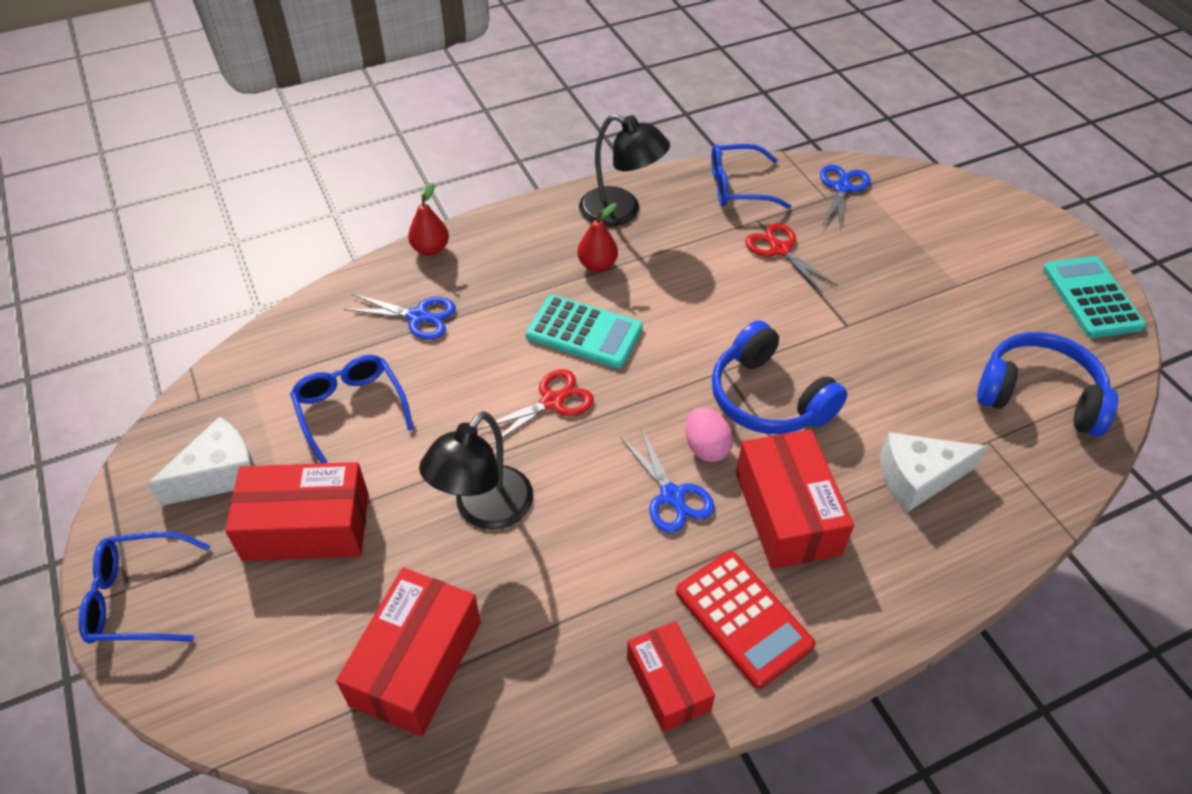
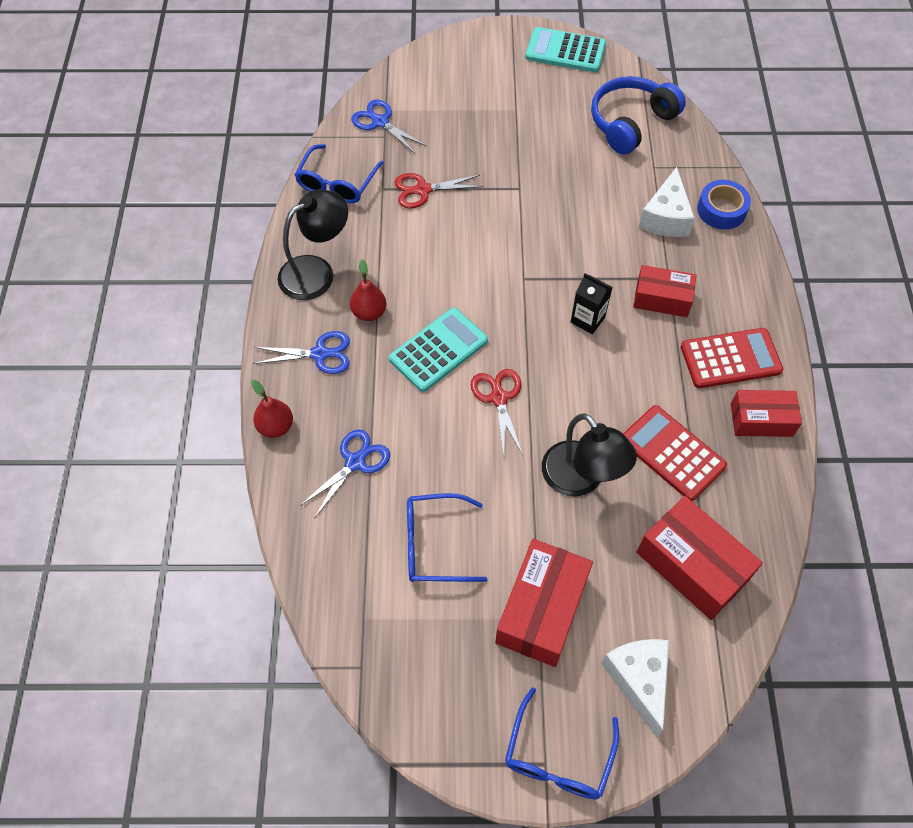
camera: 65 degrees left, 10 degrees up
(220, 474) = (457, 666): white cheese -> white cheese (639, 680)
(564, 593) = (672, 453): none -> red calculator
(672, 496) = (619, 357): blue scissors -> blue scissors (320, 354)
(706, 447) = (587, 319): pink egg -> black carton
(768, 398) = (562, 264): blue headphones -> none
(787, 513) = (662, 299): red box -> red box, size x0.65
(979, 537) = (721, 210): none -> blue tape

